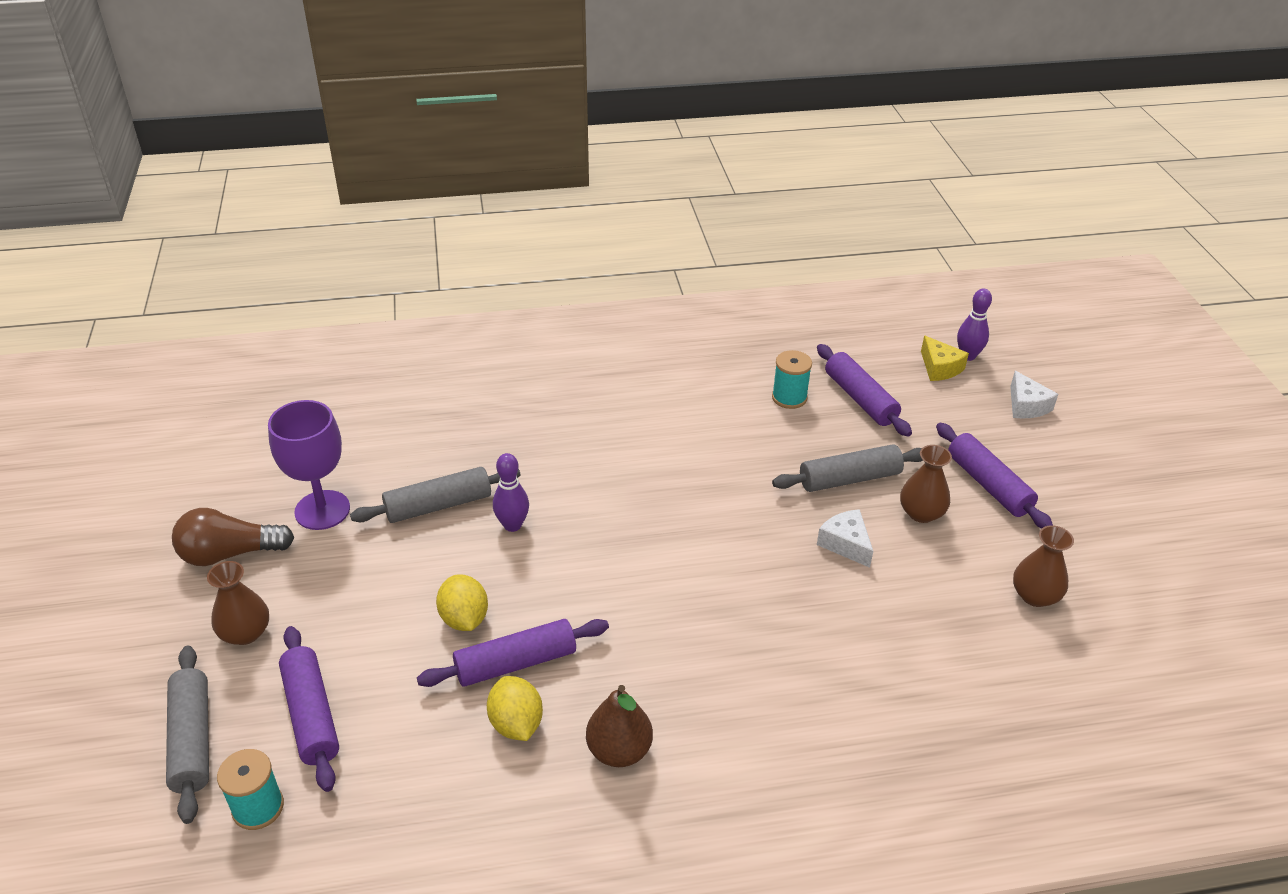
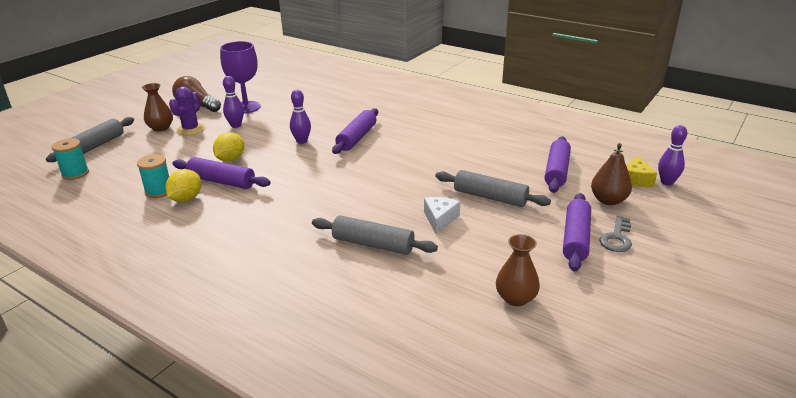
camera: 45 degrees right, 10 degrees down
(304, 605) = (190, 129): none -> purple cactus
(311, 715) = (135, 159): purple rolling pin -> purple rolling pin (356, 138)
(366, 554) = (236, 125): none -> purple bowling pin
(438, 505) = (286, 123): grey rolling pin -> grey rolling pin (373, 244)
(619, 750) = (203, 229): brown pear -> brown pear (608, 200)
(789, 398) = (514, 155): turquoise spool -> turquoise spool (159, 191)
(921, 513) = (508, 229): brown vase -> none
(1017, 461) = (617, 238): none -> grey key
(1026, 406) = (671, 219): white cheese -> none

